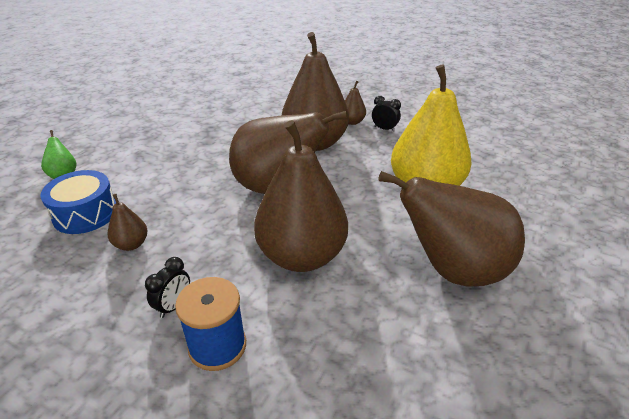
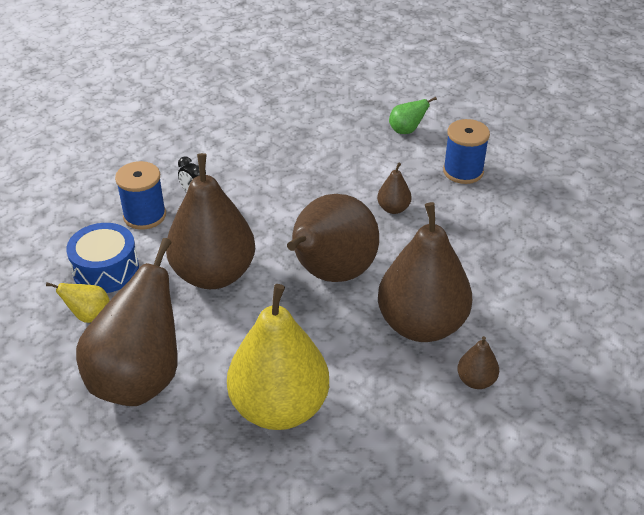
camera: 105 degrees right, 5 degrees up
(85, 213) = (335, 147): blue drum -> blue drum (106, 270)
(131, 244) = (279, 174): brown pear -> brown pear (393, 208)
(133, 142) = (463, 171): none -> blue spool
(384, 129) = (445, 414): black clock -> none
(403, 339) = (89, 316): none -> yellow pear

